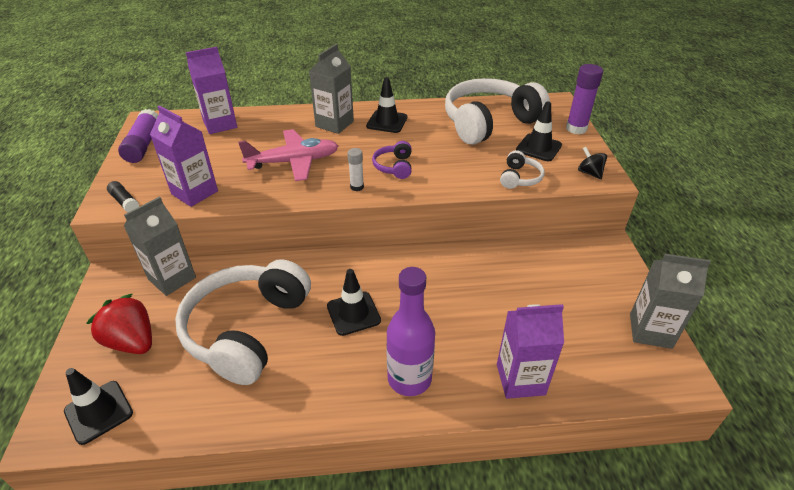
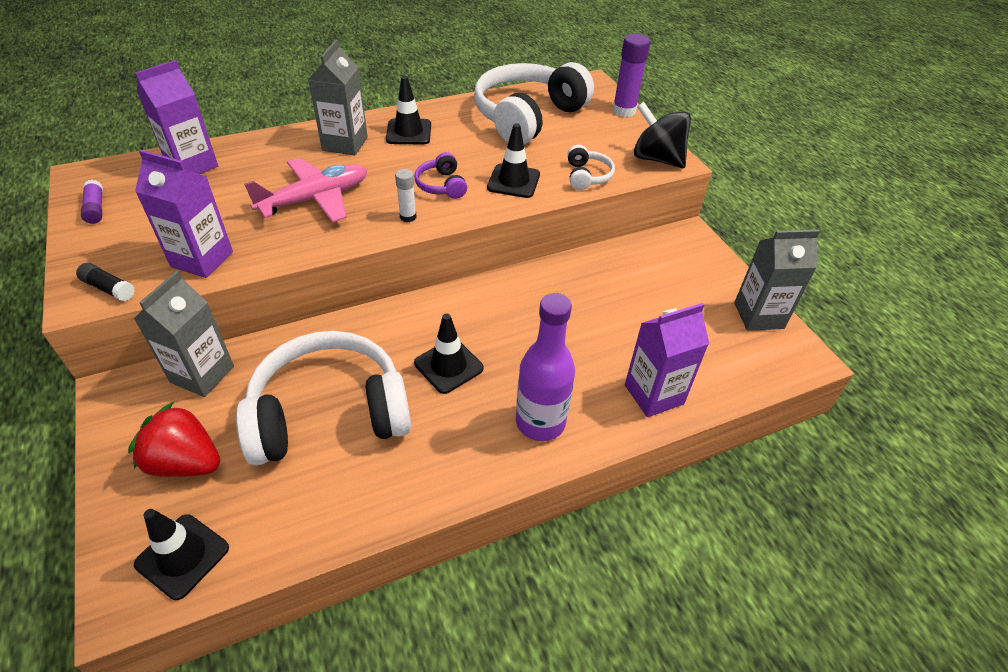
camera: 20 degrees left, 5 degrees up
(143, 145) = (96, 208): purple glue stick -> purple glue stick, size x0.58
(247, 329) = (329, 413): white headphones -> white headphones turned 75 degrees clockwise
(538, 148) = (593, 138): black traffic cone -> black traffic cone (513, 181)
(589, 173) = (657, 159): black spinning top -> black spinning top, size x1.89

